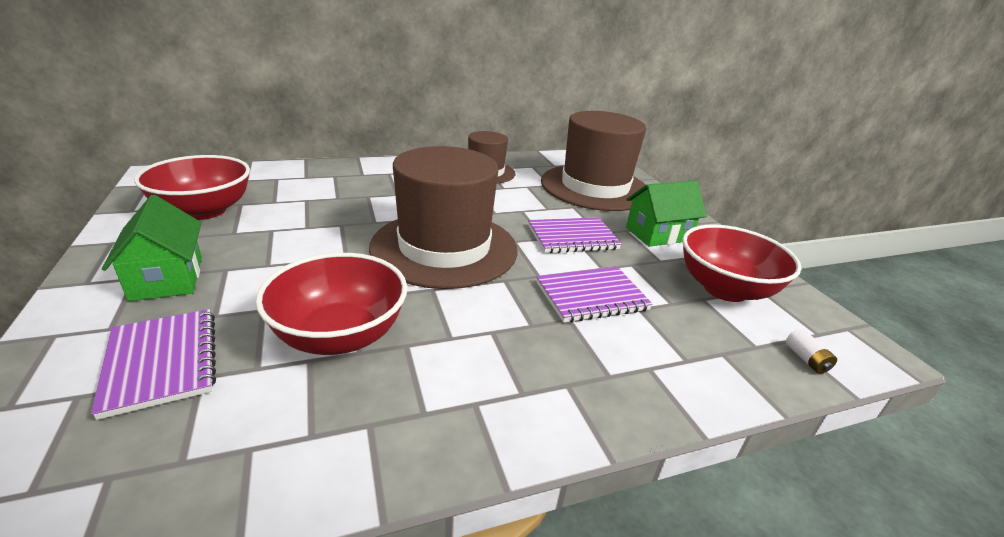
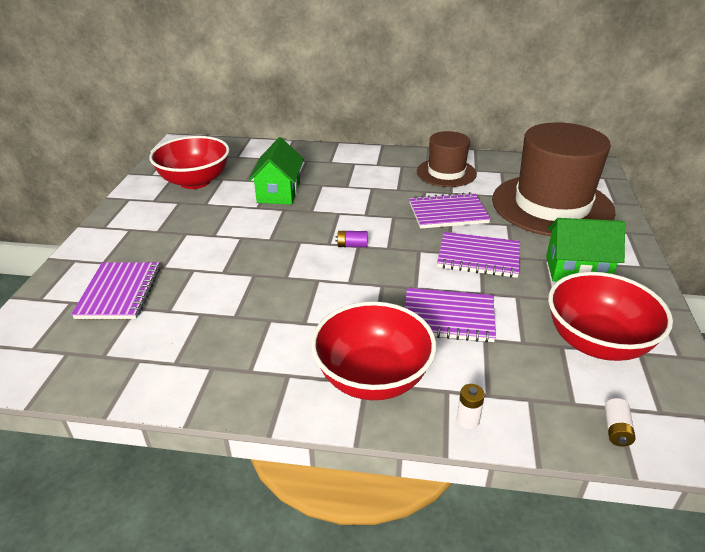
camera: 30 degrees right, 5 degrees up
(167, 278) = (148, 233): green house -> green house (278, 192)
(340, 336) = (229, 301): red bowl -> red bowl (373, 377)
(444, 248) = (352, 245): brown hat -> purple battery
(515, 205) = (448, 213): none -> purple notebook
(692, 392) = (467, 420): none -> white battery

